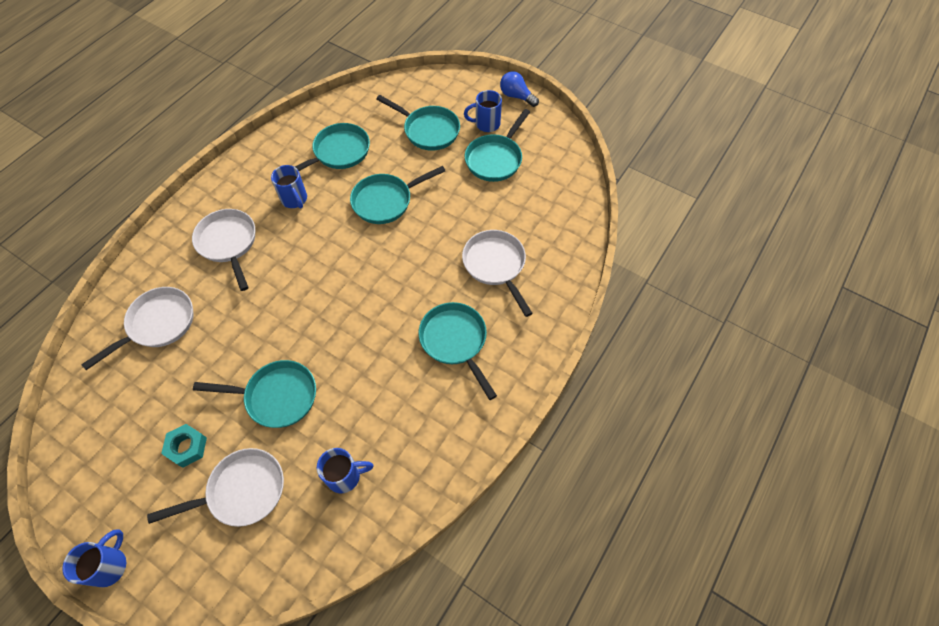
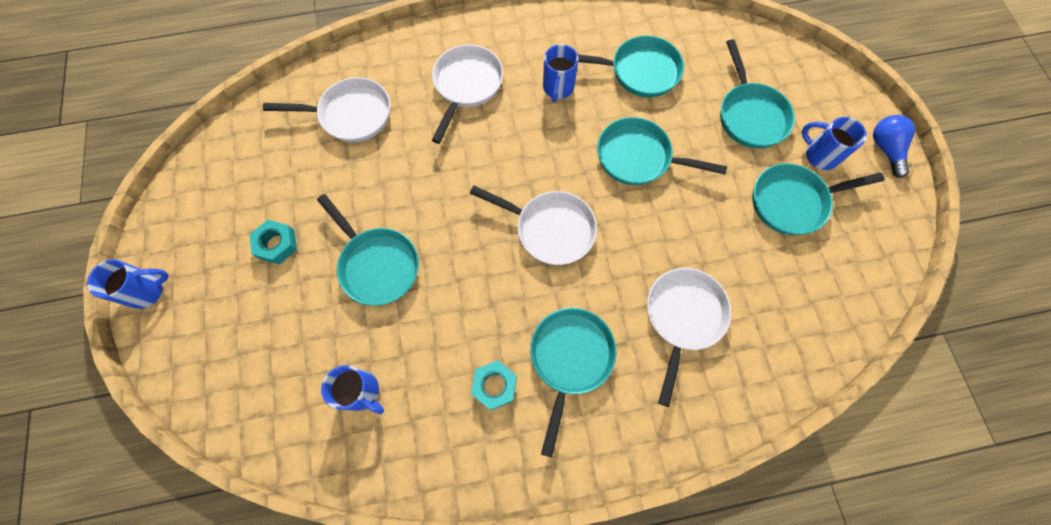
camera: 45 degrees right, 10 degrees up
(242, 491) = (279, 323): white pan -> white pan (550, 229)
(426, 395) = (494, 385): none -> turquoise nut

